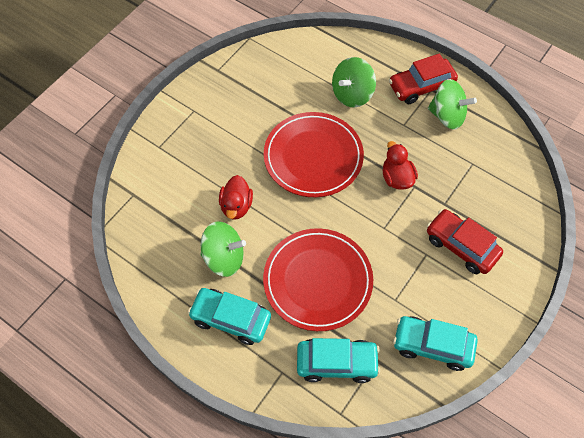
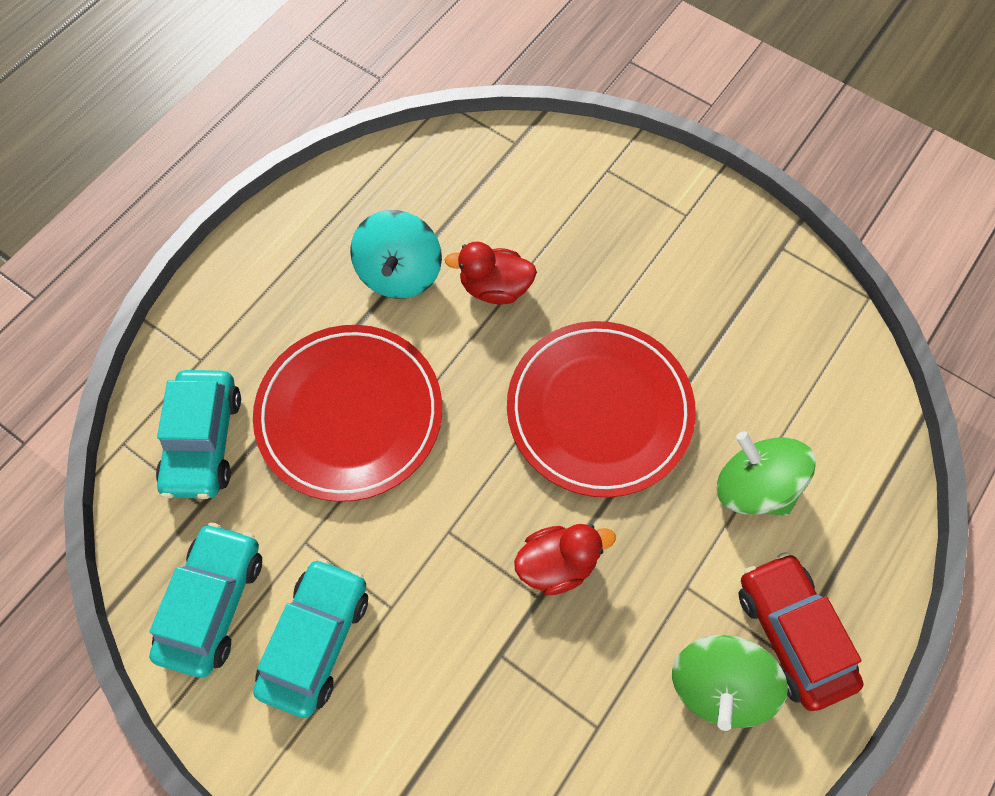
camera: 90 degrees right, 5 degrees up
(224, 258) = (400, 273): green spinning top -> turquoise spinning top
(231, 319) = (294, 286): turquoise car -> turquoise car (316, 639)
(461, 246) = (405, 679): red car -> none

